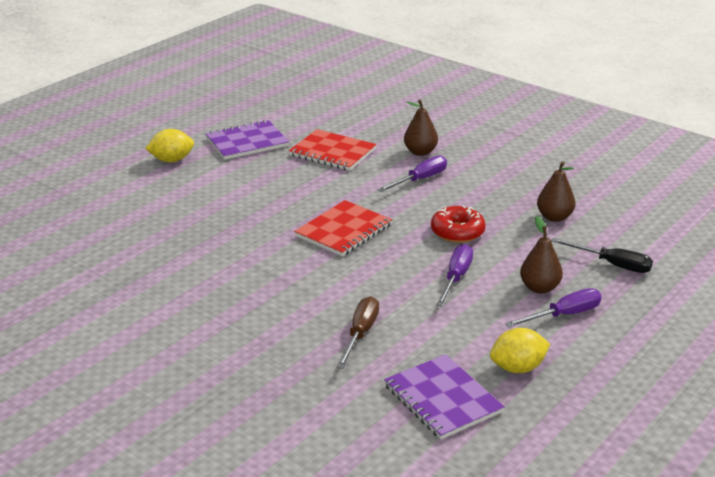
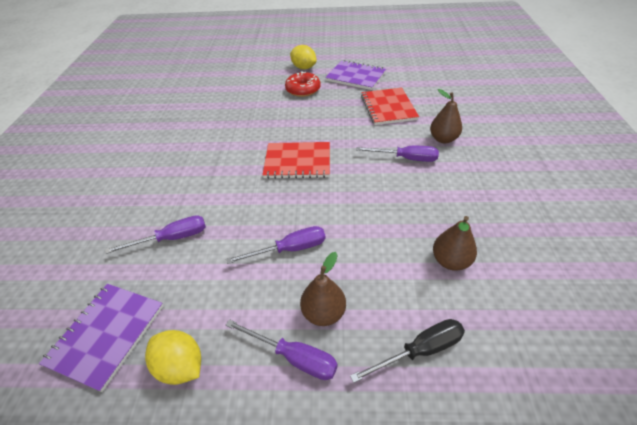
camera: 55 degrees right, 15 degrees up
(360, 334) = (172, 238): brown screwdriver -> purple screwdriver
(457, 232) = (357, 215): red donut -> red donut (303, 90)
(612, 264) = (420, 351): black screwdriver -> black screwdriver turned 105 degrees counterclockwise

